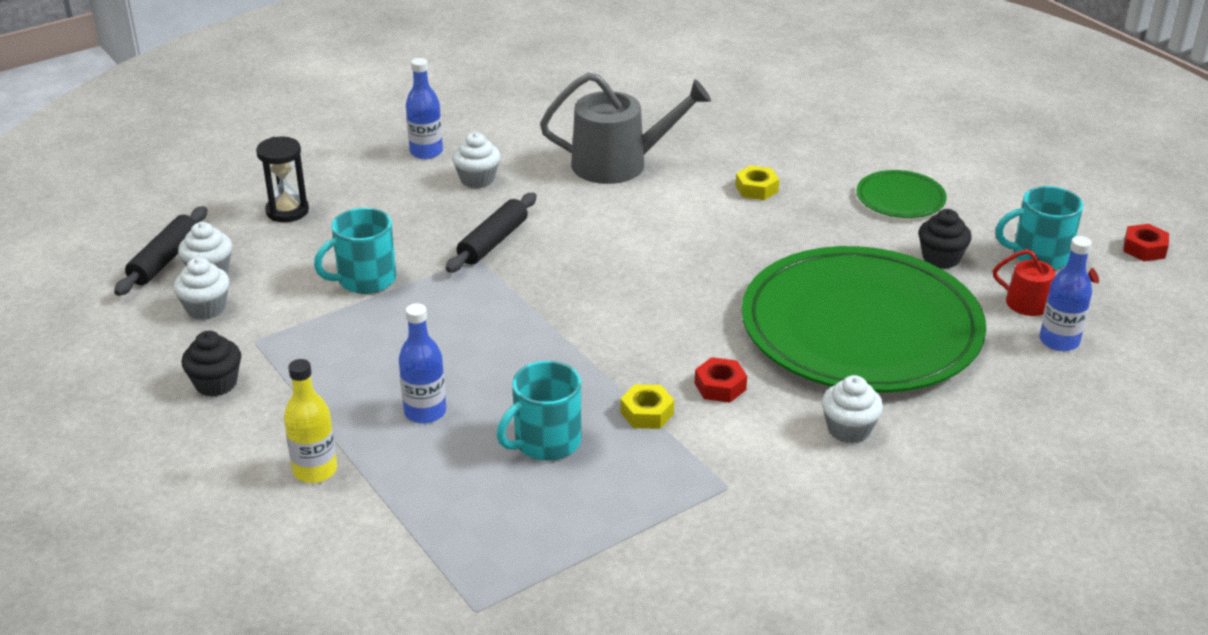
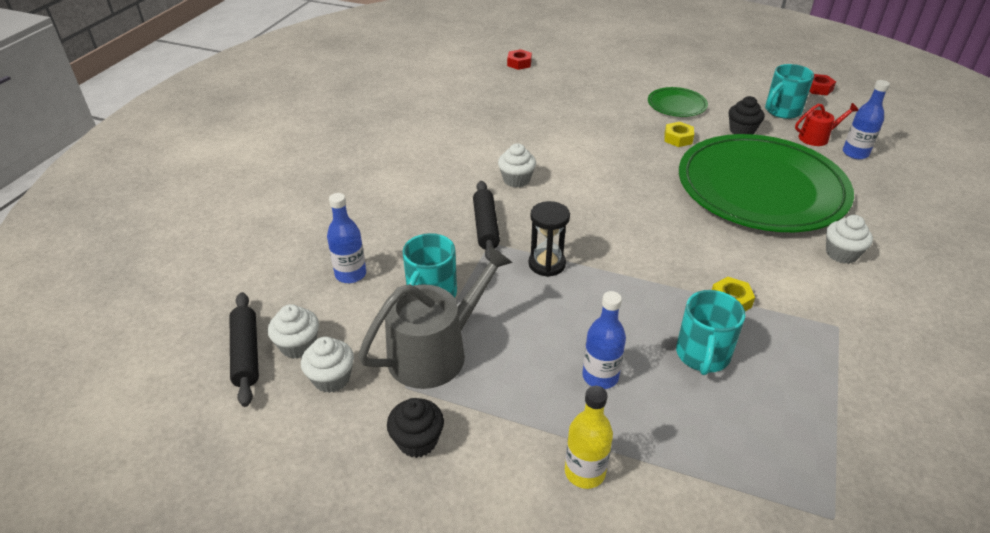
camera: 35 degrees left, 5 degrees up
(287, 211) = (306, 267): black hourglass -> black hourglass (547, 264)
(426, 152) = (360, 182): blue bottle -> blue bottle (350, 274)
(477, 179) = (420, 187): white cupcake -> white cupcake (516, 180)
(618, 164) = (498, 142): grey watering can -> grey watering can (435, 352)
(720, 386) = (744, 261): red nut -> red nut (519, 63)
(756, 189) = (597, 128): yellow nut -> yellow nut (678, 138)

